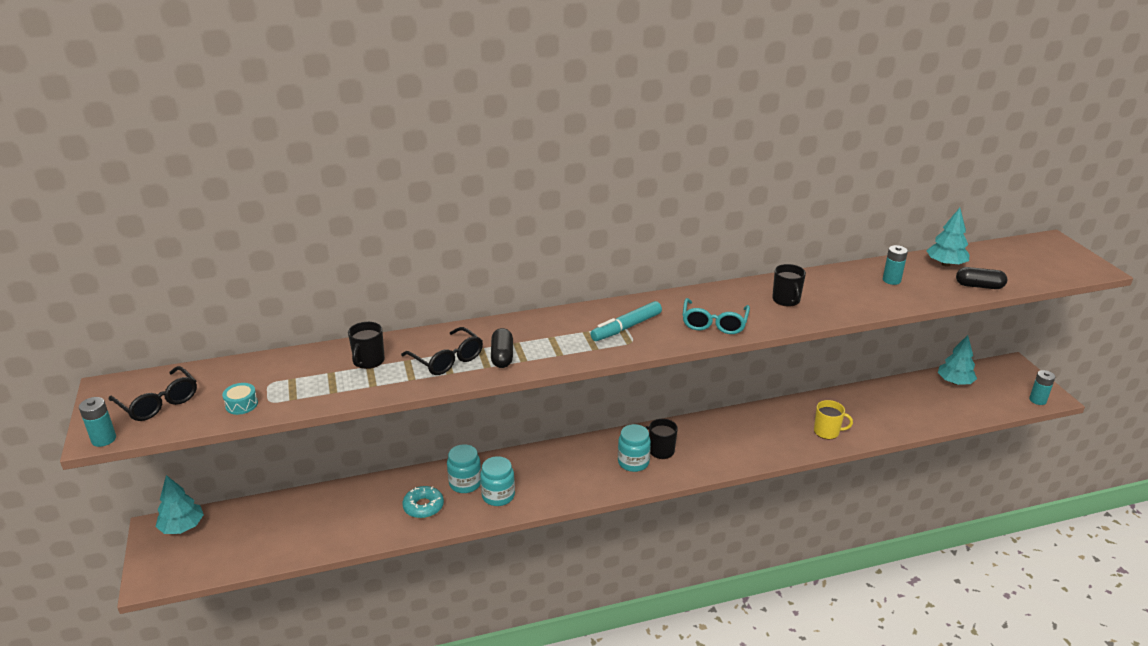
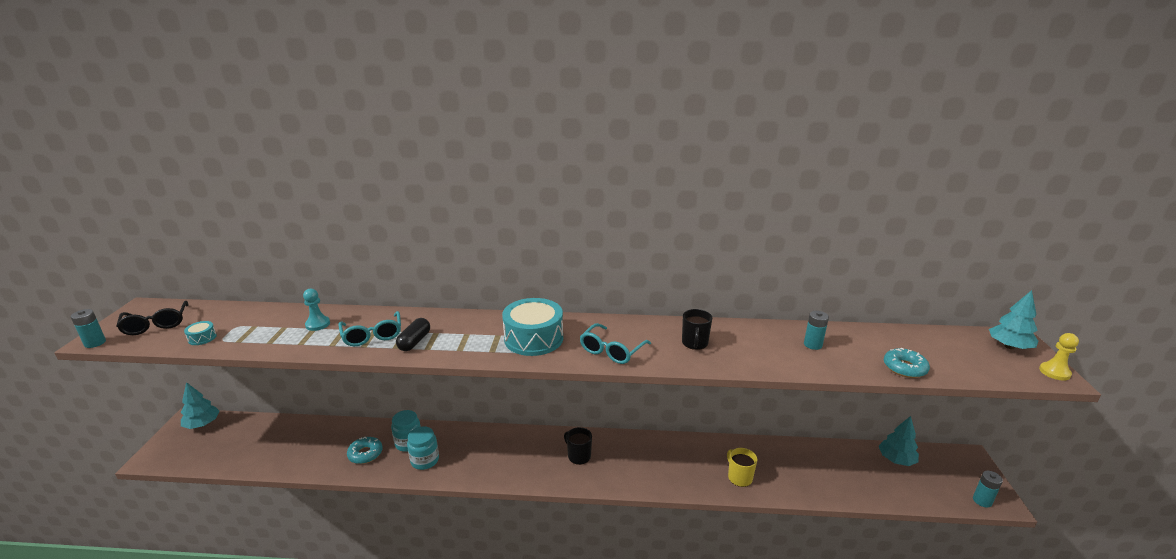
camera: 20 degrees right, 5 degrees down
(368, 361) = (318, 324): black mug -> turquoise pawn
(447, 360) = (372, 335): black glasses -> turquoise glasses
(626, 327) = (533, 338): turquoise marker -> turquoise drum
(633, 462) = (549, 460): turquoise jar -> none
(827, 432) = (739, 477): yellow mug -> yellow mug turned 150 degrees counterclockwise
(945, 264) = (881, 340): turquoise tree -> turquoise tree (1009, 346)
(979, 286) = (904, 368): black capsule -> turquoise donut
(1093, 266) = (1054, 372): none -> yellow pawn

